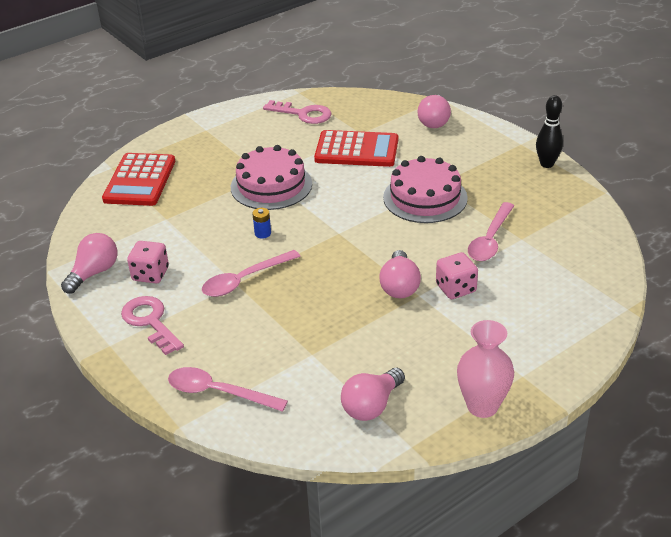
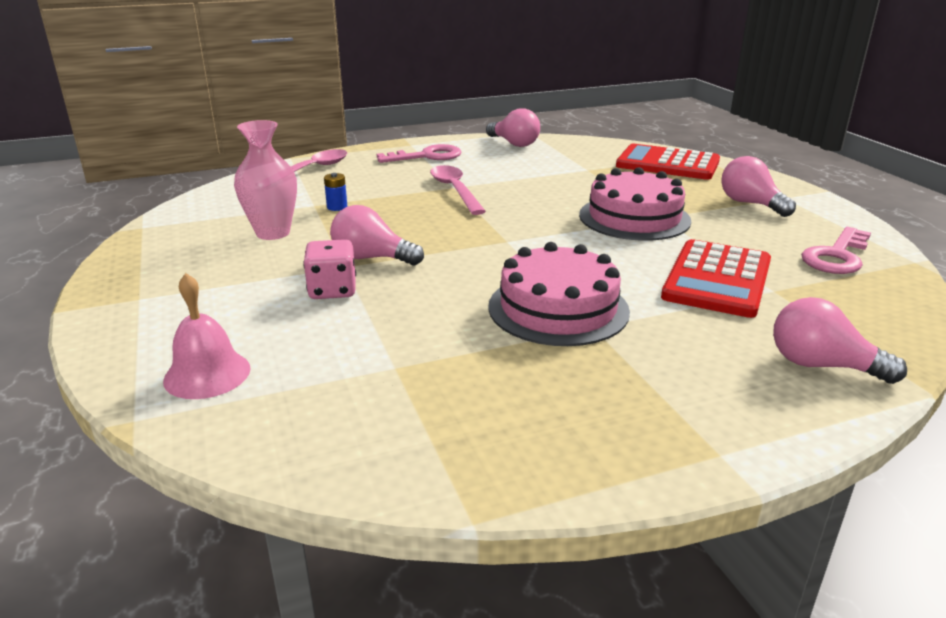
camera: 105 degrees right, 10 degrees down
(150, 274) = (496, 159): pink dice -> none
(263, 233) = (532, 204): blue battery -> blue battery (337, 207)
(371, 406) = (213, 219): pink light bulb -> pink light bulb (750, 204)
(482, 406) = (134, 266): pink vase -> pink vase (273, 233)
(490, 240) = (413, 338): pink spoon -> none
(547, 164) = (622, 467): black bowling pin -> none
(575, 301) = (207, 374): none -> pink bell

